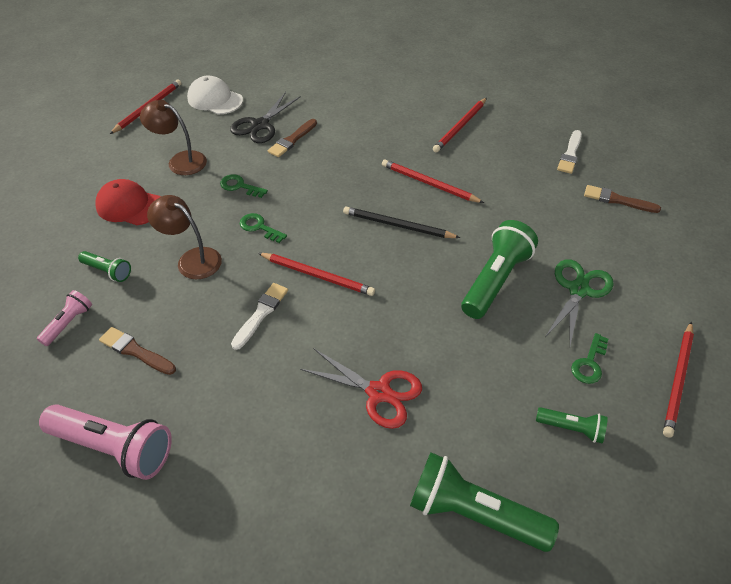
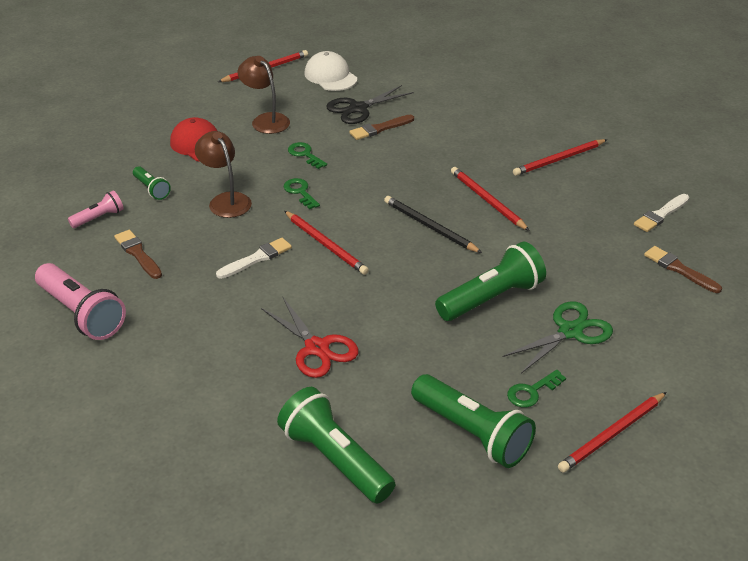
camera: 25 degrees right, 10 degrees down
(571, 428) = (472, 433): green flashlight -> green flashlight, size x1.92

